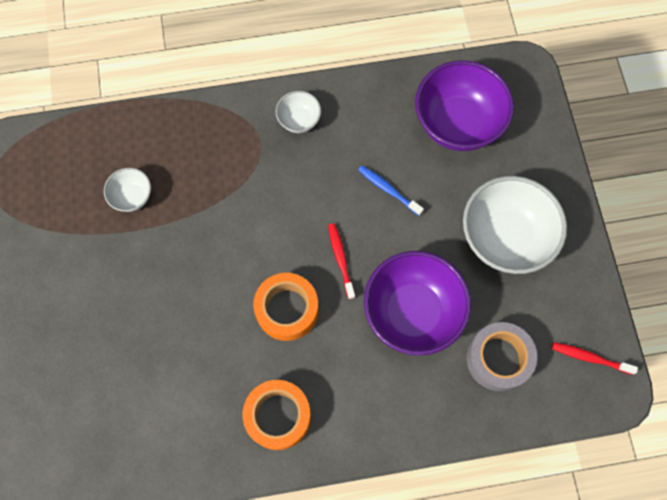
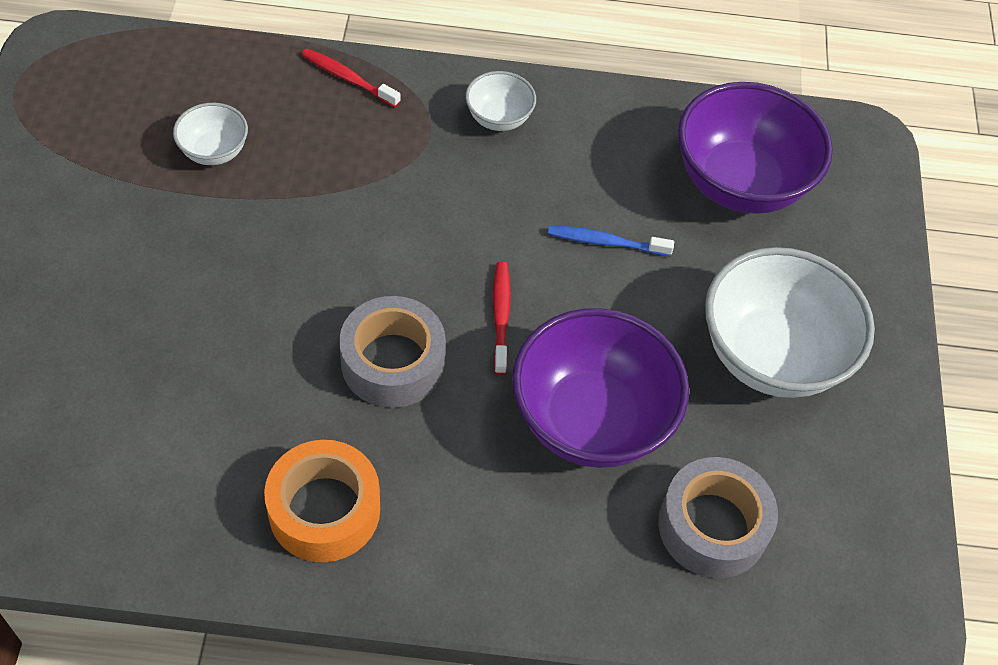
camera: 10 degrees right, 15 degrees down
(287, 309) = (392, 362): orange tape -> grey tape
(388, 190) = (606, 242): blue toothbrush -> blue toothbrush turned 45 degrees counterclockwise
(590, 358) = (868, 567): red toothbrush -> red toothbrush (348, 78)

